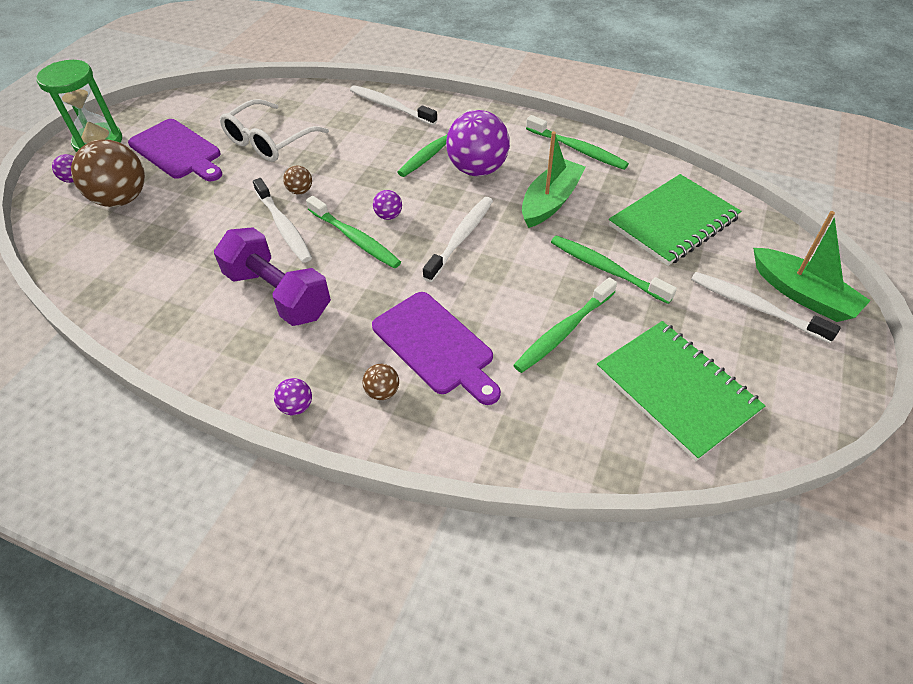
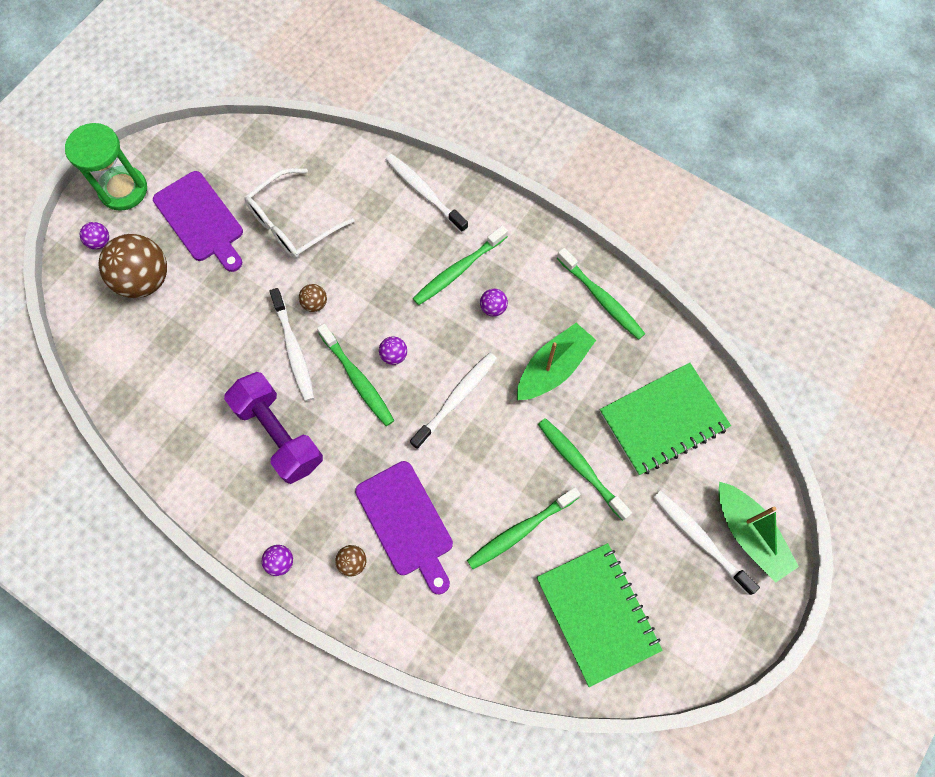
camera: 10 degrees right, 20 degrees up
(477, 169) = (493, 308): purple ball -> purple ball, size x0.44

